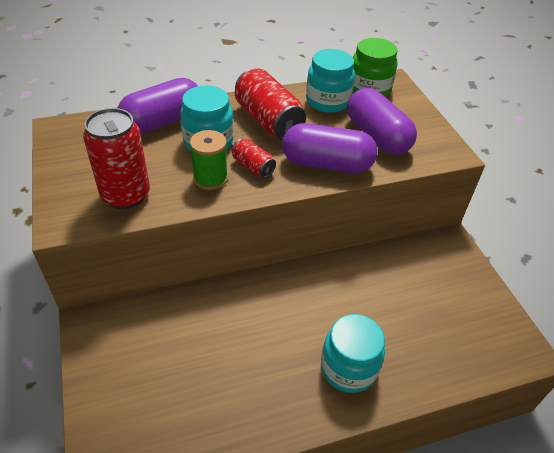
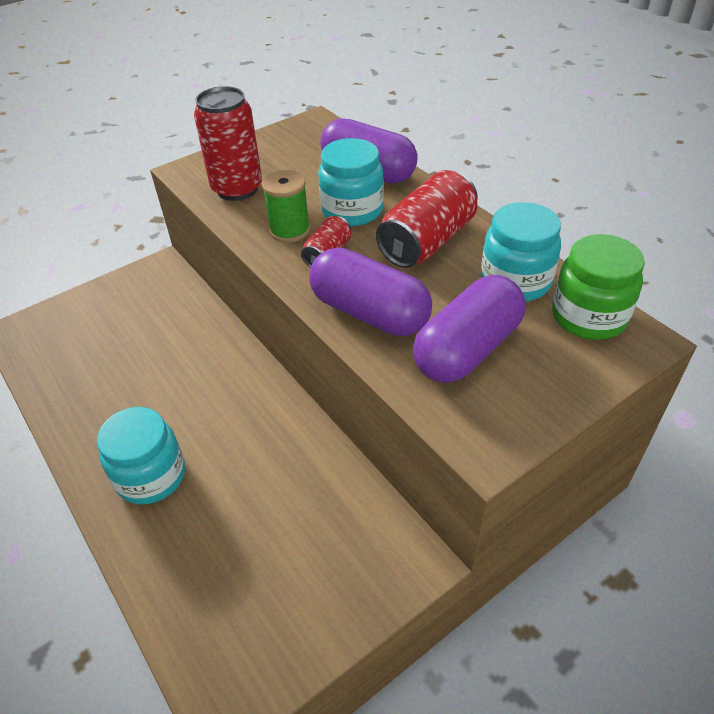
camera: 75 degrees right, 0 degrees up
(327, 164) = (369, 312): purple capsule -> purple capsule turned 45 degrees counterclockwise

